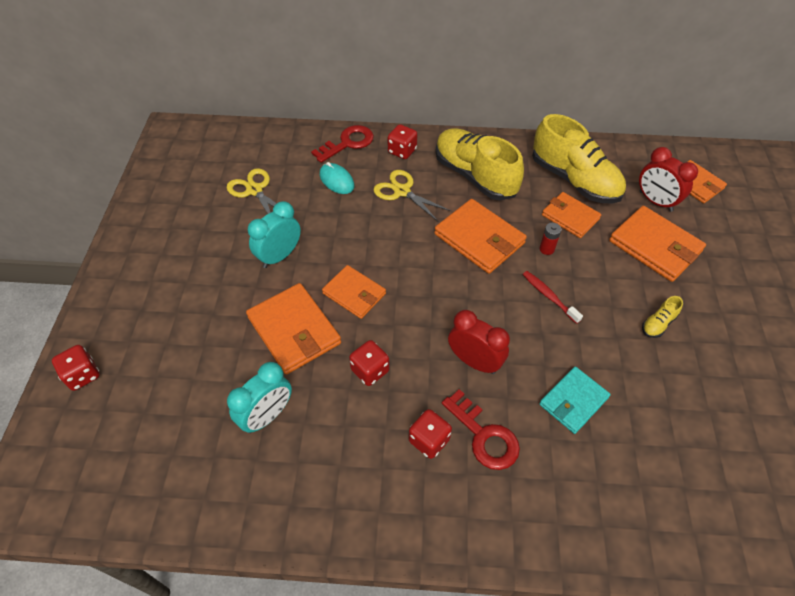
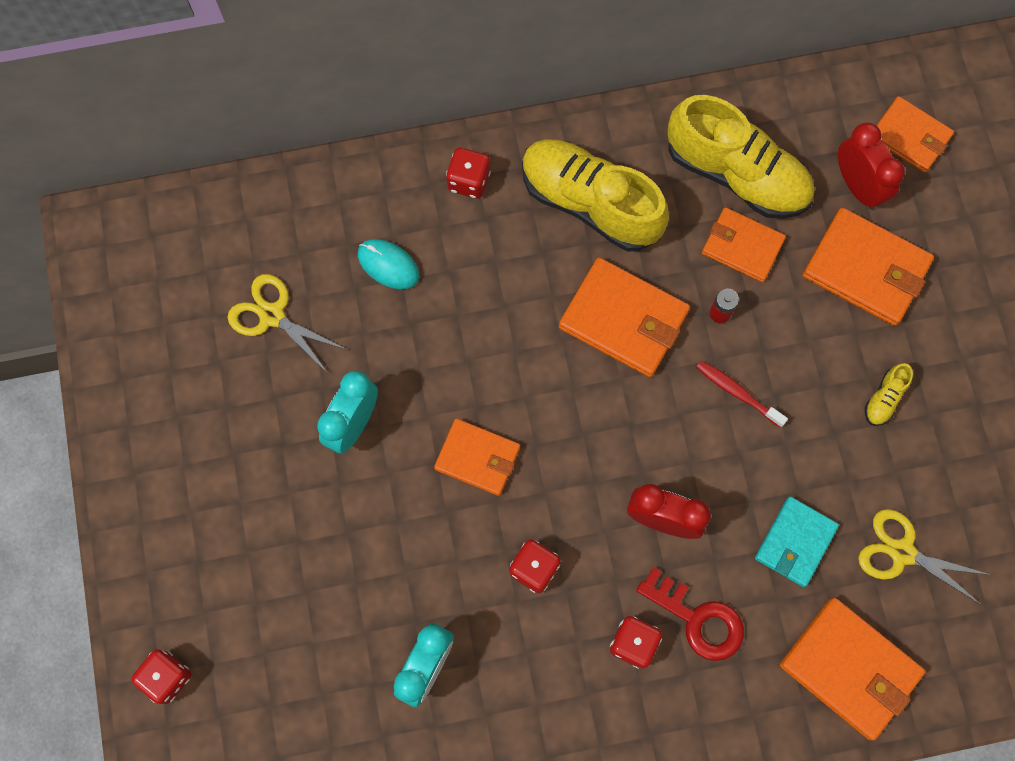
camera: 15 degrees left, 20 degrees up
(294, 330) = (417, 537): orange wallet -> orange wallet (850, 669)
(348, 143) = (381, 186): red key -> none
(402, 191) = (491, 261): yellow scissors -> yellow scissors (902, 552)
(655, 201) = (857, 186): red clock -> red clock turned 150 degrees counterclockwise

